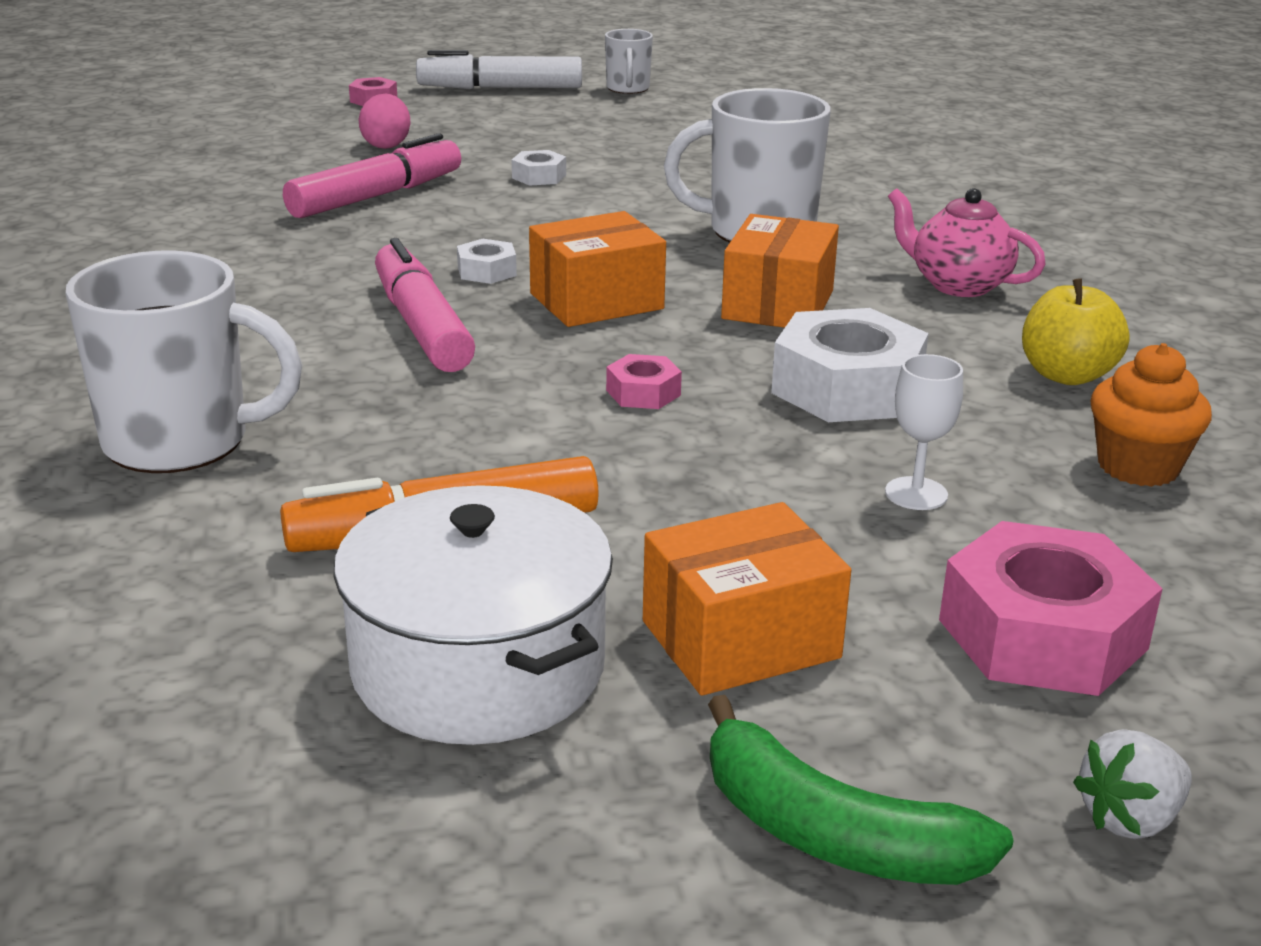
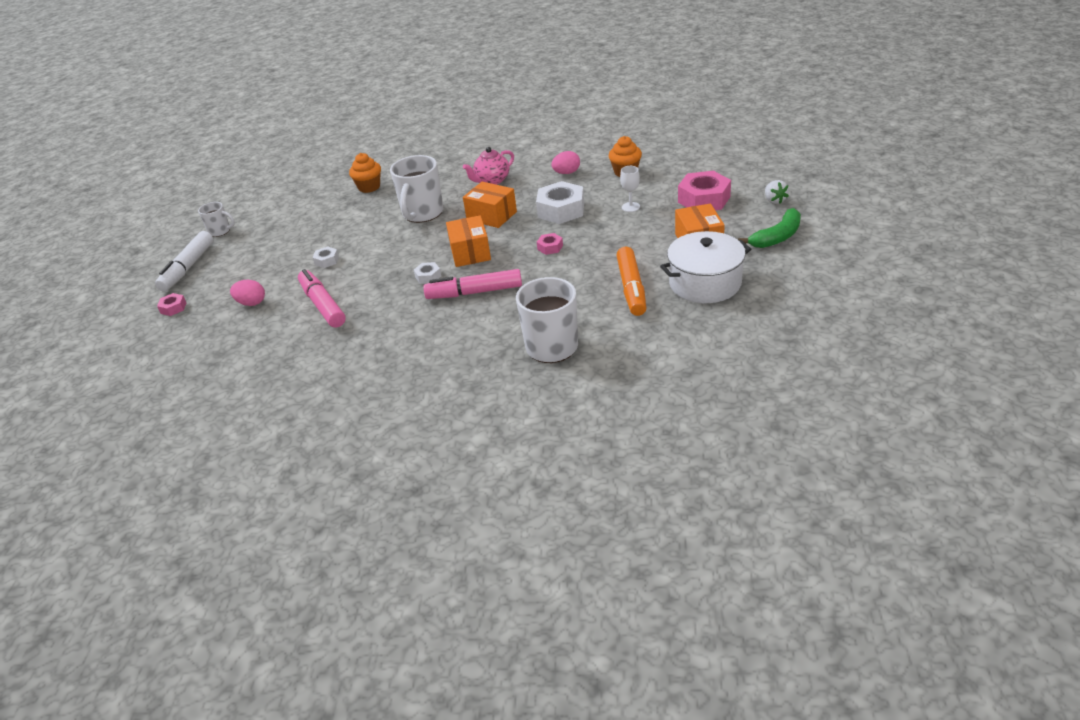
camera: 70 degrees left, 10 degrees up
(850, 169) = (369, 187): none -> orange cupcake
(1066, 375) = (566, 173): yellow apple -> pink egg

